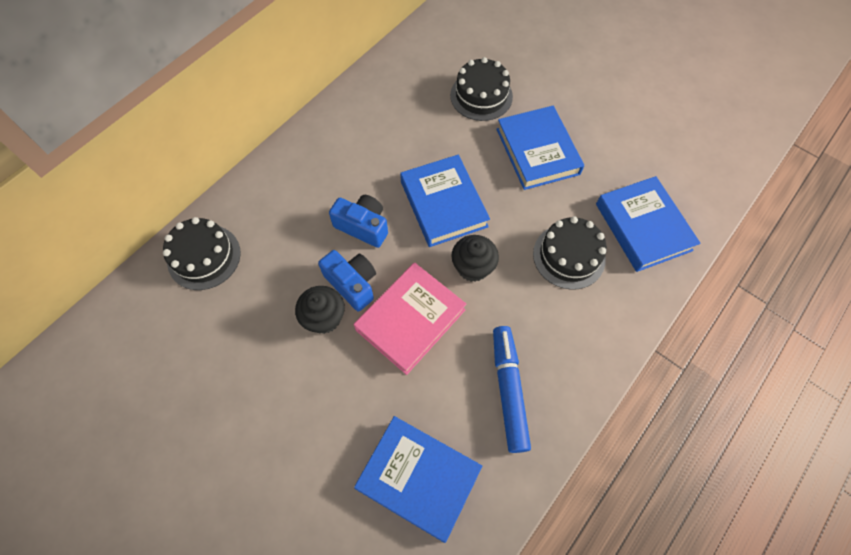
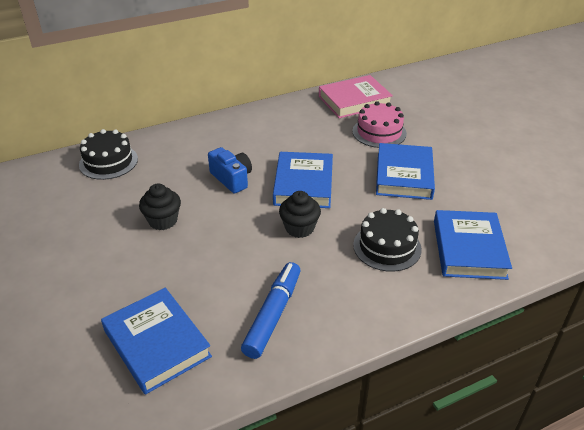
camera: 25 degrees right, 25 degrees down
(352, 284) = (198, 208): blue camera -> none
(410, 320) = (226, 243): pink book -> pink book (354, 101)
(481, 96) = (379, 132): black cake -> pink cake

